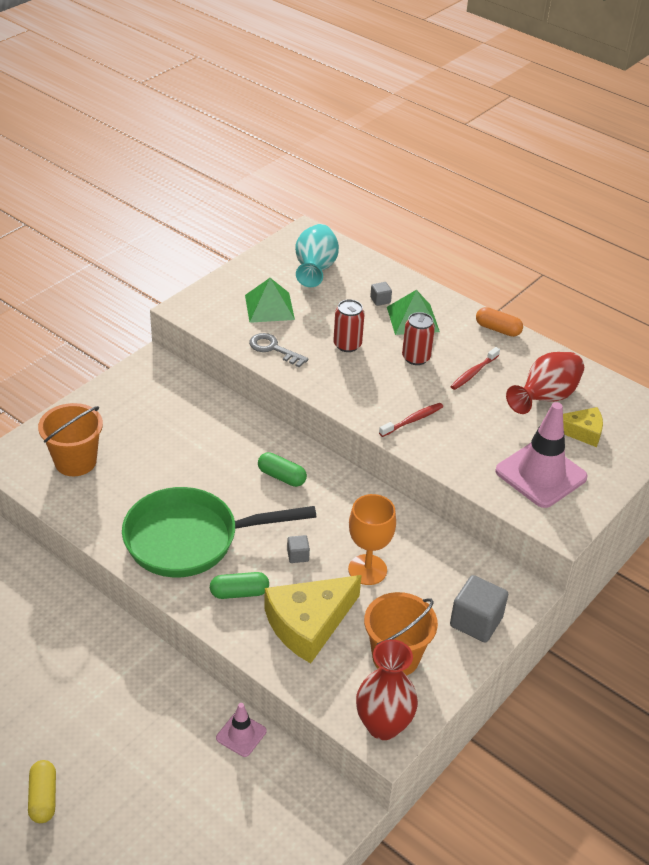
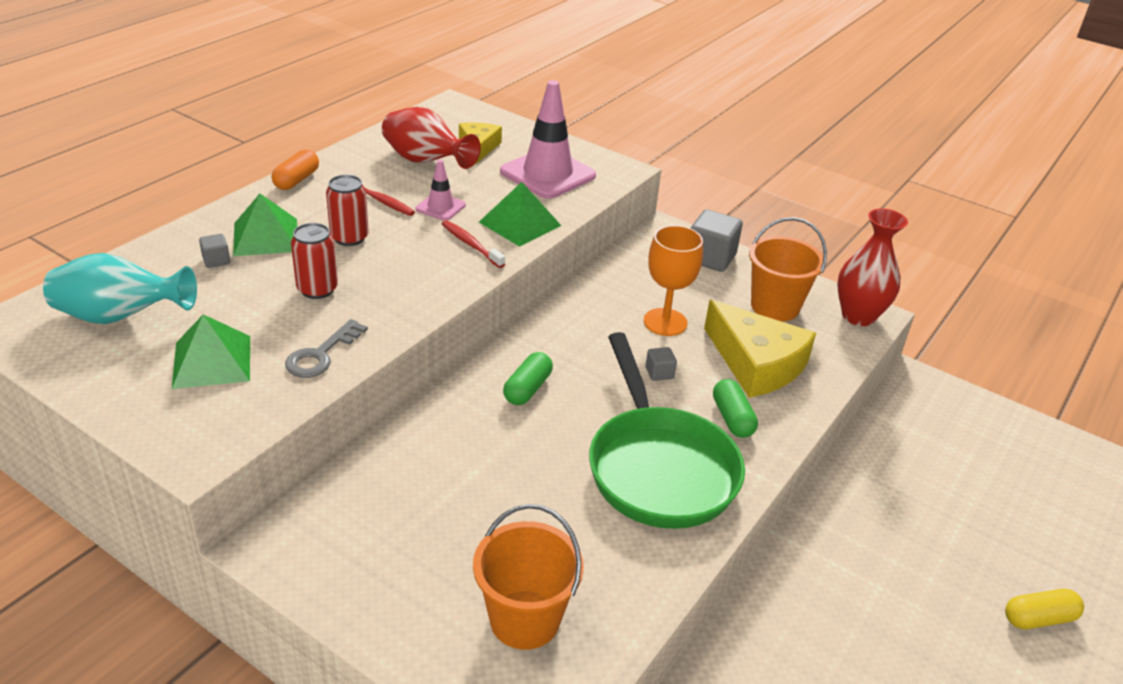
camera: 95 degrees left, 5 degrees down
(241, 734) = (871, 452): pink traffic cone -> pink traffic cone (440, 207)
(449, 450) = (520, 223): none -> green pyramid

